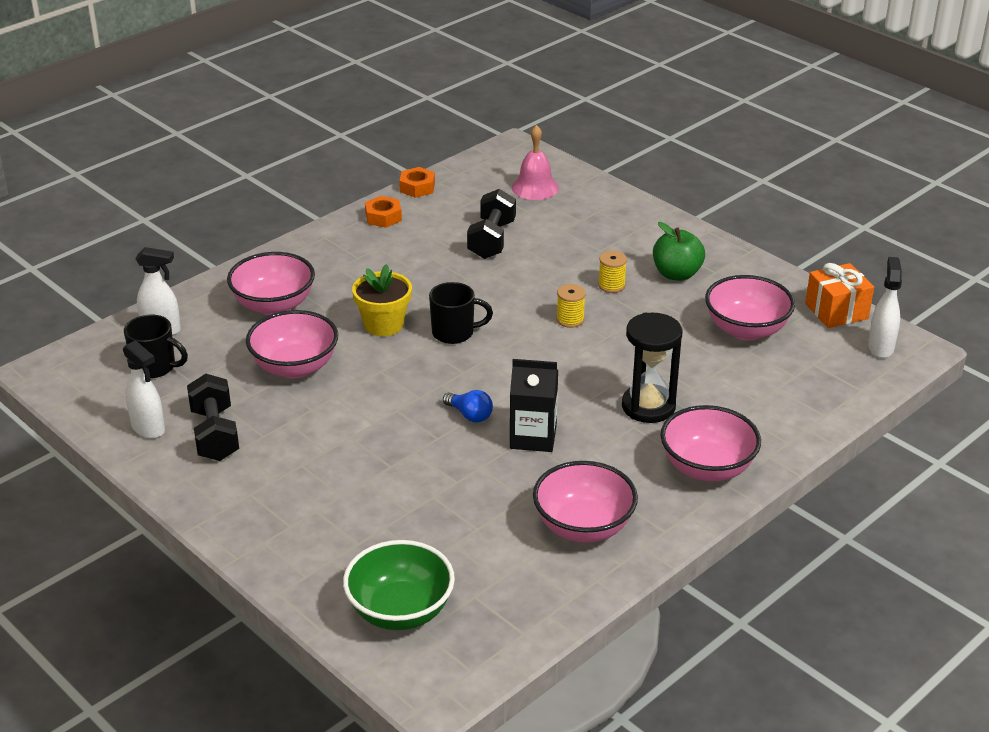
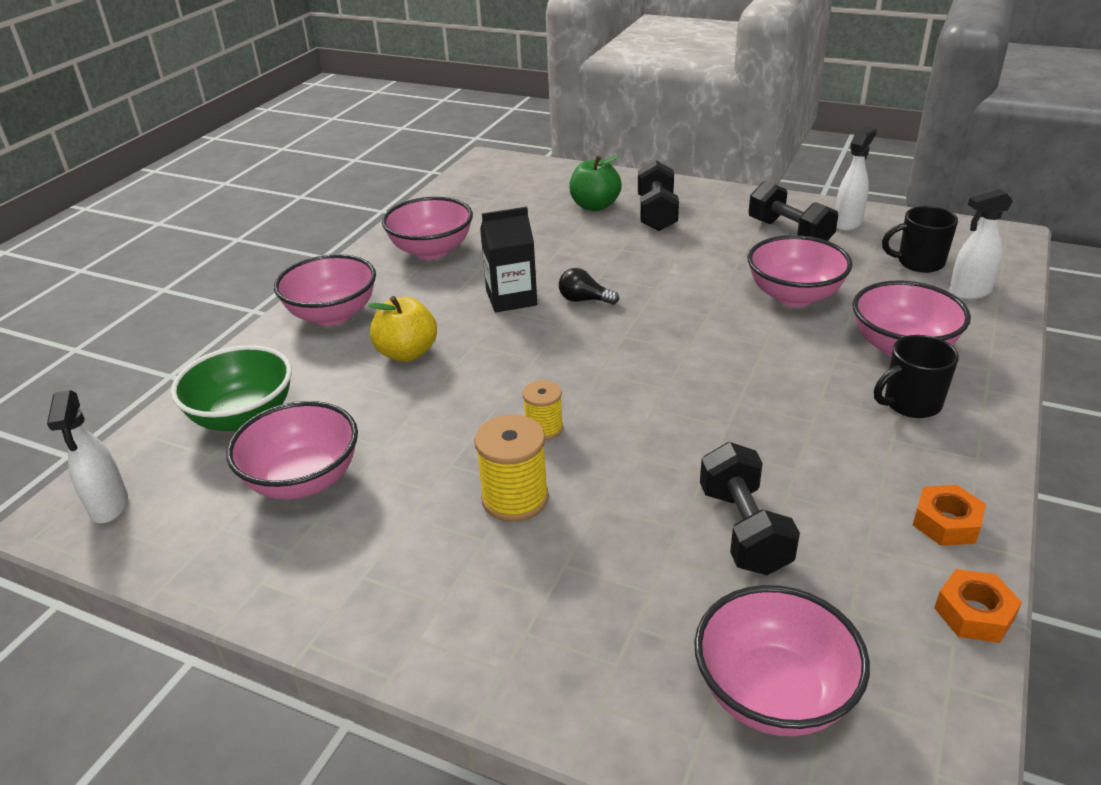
camera: 160 degrees right, 0 degrees up
(148, 428) = (848, 223): white spray bottle -> white spray bottle turned 105 degrees clockwise
(311, 505) = (656, 214): none -> black dumbbell
(384, 324) = (757, 360): yellow flower pot -> none
(400, 611) = (538, 183): green bowl -> green bowl (243, 417)
(454, 333) = (669, 373): black mug -> black mug (910, 403)
(470, 415) = (584, 300): blue light bulb -> black light bulb
(535, 187) = (773, 693): pink bell -> pink bowl
(611, 285) = (515, 498): yellow spool -> yellow spool, size x1.61
(648, 406) = (407, 353): black hourglass -> yellow apple
(676, 274) = (424, 551): green apple -> green apple (595, 206)
(836, 311) = (164, 553): orange gift -> none

